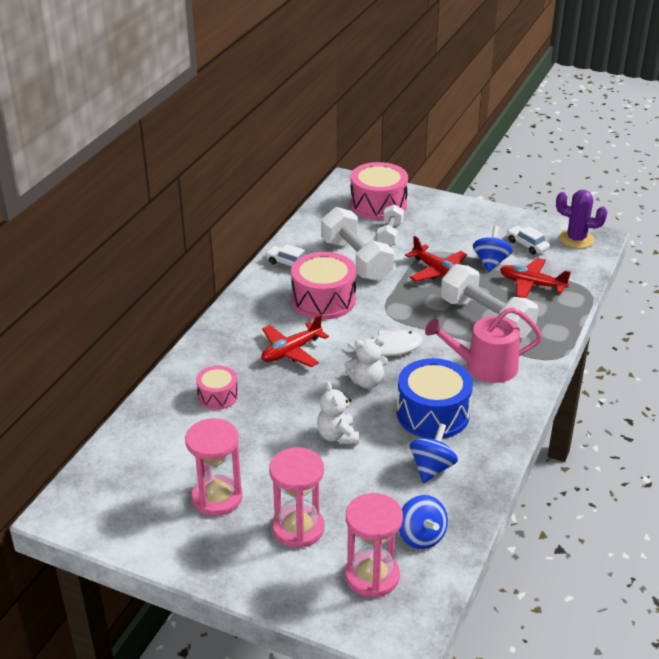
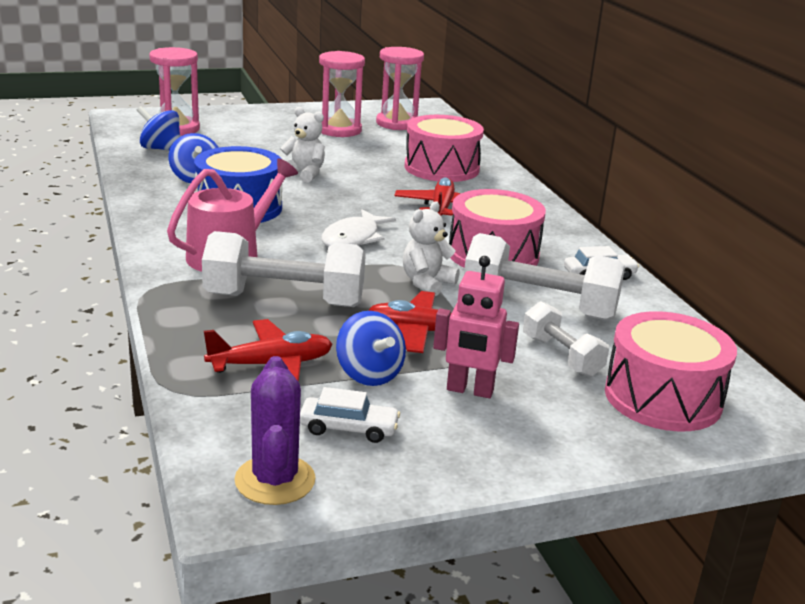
camera: 135 degrees right, 10 degrees down
(218, 396) = (441, 168): pink drum -> pink drum, size x1.77
(298, 528) = (259, 132): pink hourglass -> pink hourglass (397, 123)
(367, 382) = (334, 209): white teddy bear -> white teddy bear (427, 283)
(455, 238) = (469, 390): none -> pink robot
(576, 239) = (275, 480): purple cactus -> purple cactus turned 75 degrees counterclockwise

